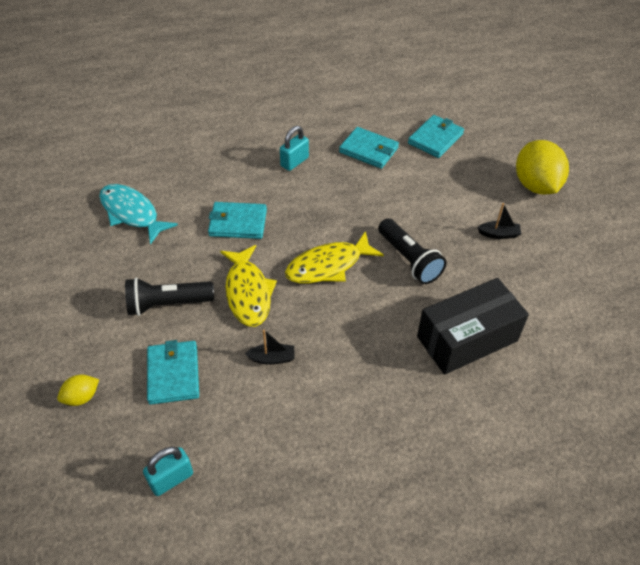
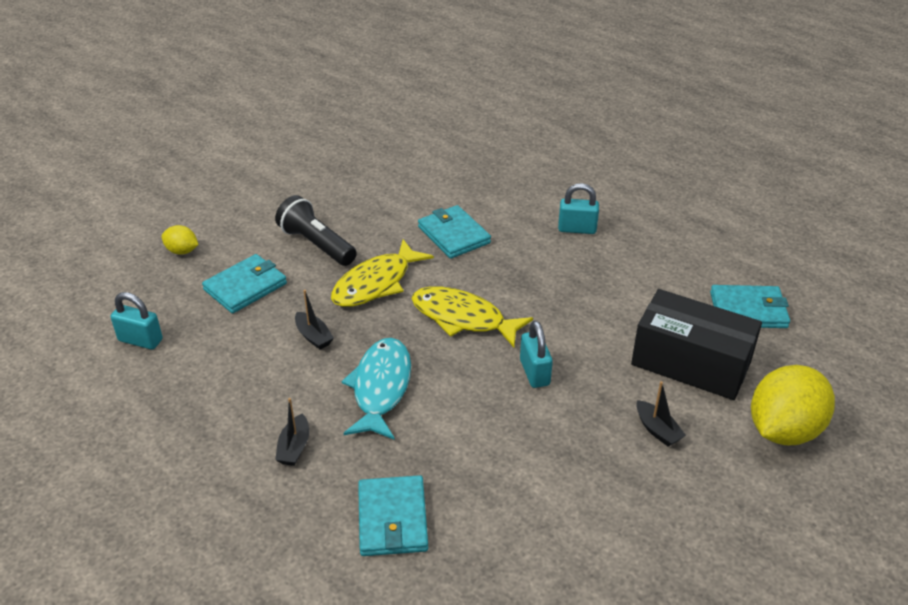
camera: 55 degrees right, 10 degrees down
(132, 213) = (397, 172): turquoise fish -> turquoise fish (381, 388)
(369, 150) = (661, 269): turquoise wallet -> turquoise wallet (392, 519)
(378, 427) = (294, 447): none -> black boat
(409, 260) = (534, 372): black flashlight -> turquoise padlock
(467, 338) = (469, 468): black box -> black box (691, 363)

